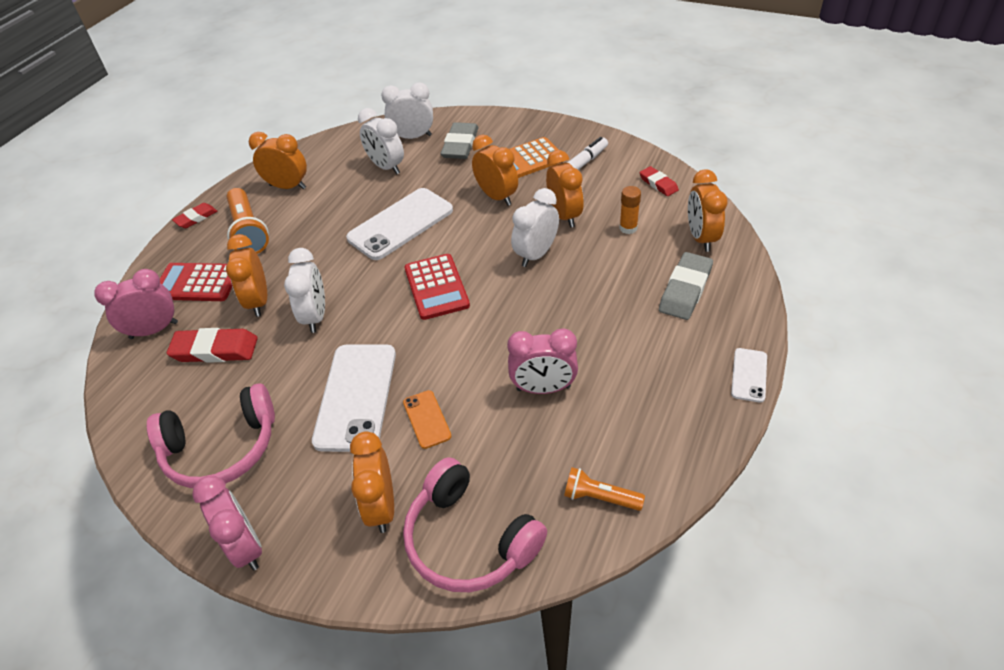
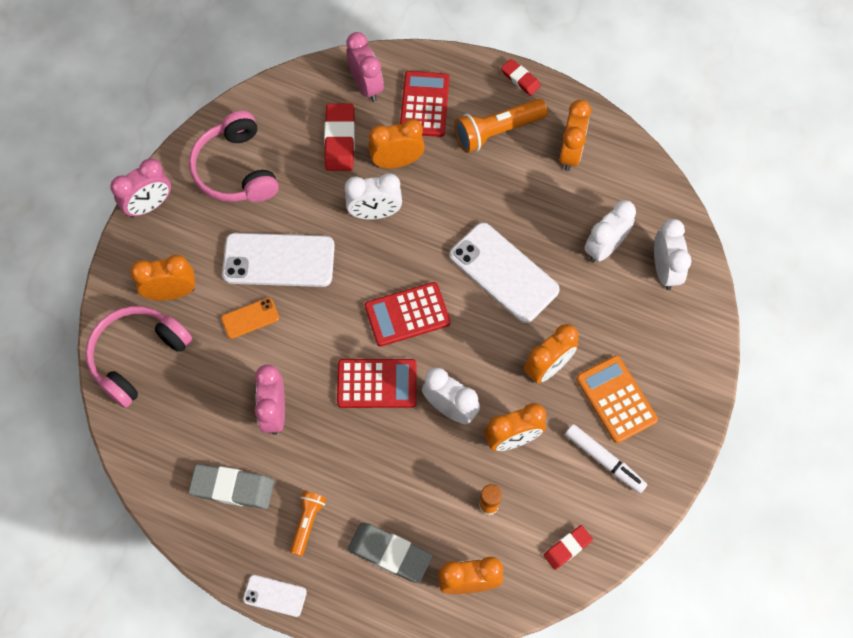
camera: 85 degrees right, 20 degrees up
(460, 145) = (648, 324): grey eraser -> grey eraser (232, 488)
(511, 306) = (377, 384): none -> red calculator
(600, 497) = (162, 453): orange flashlight -> orange flashlight (307, 523)

